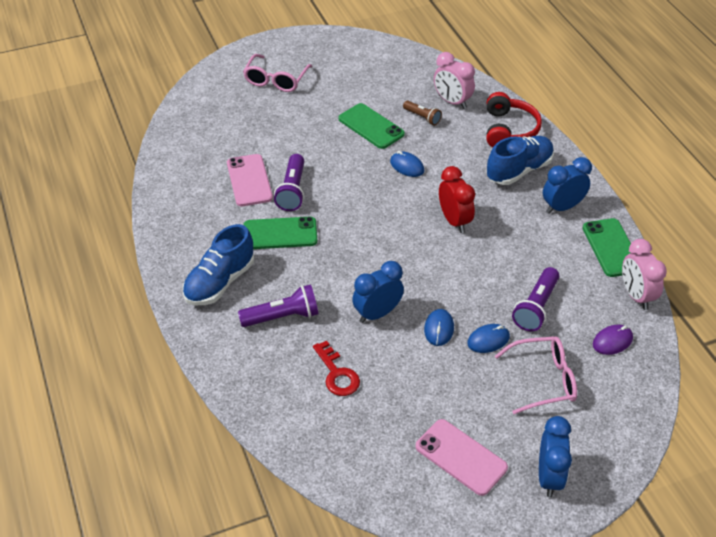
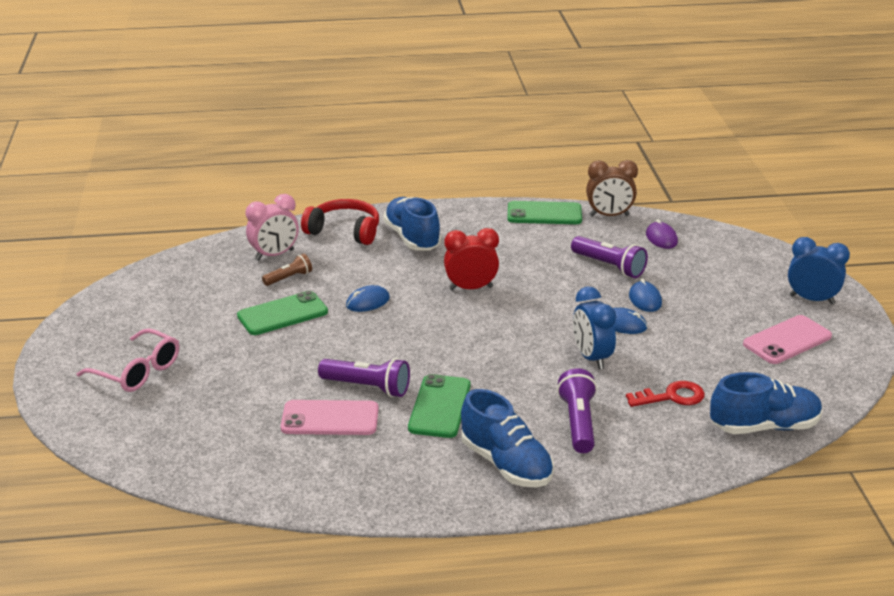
camera: 75 degrees left, 15 degrees down
(312, 444) = (764, 426): none -> blue shoe
(544, 380) = (700, 280): pink glasses -> none
(562, 207) = (478, 226): blue clock -> none
(636, 296) = (609, 215): pink clock -> brown clock

